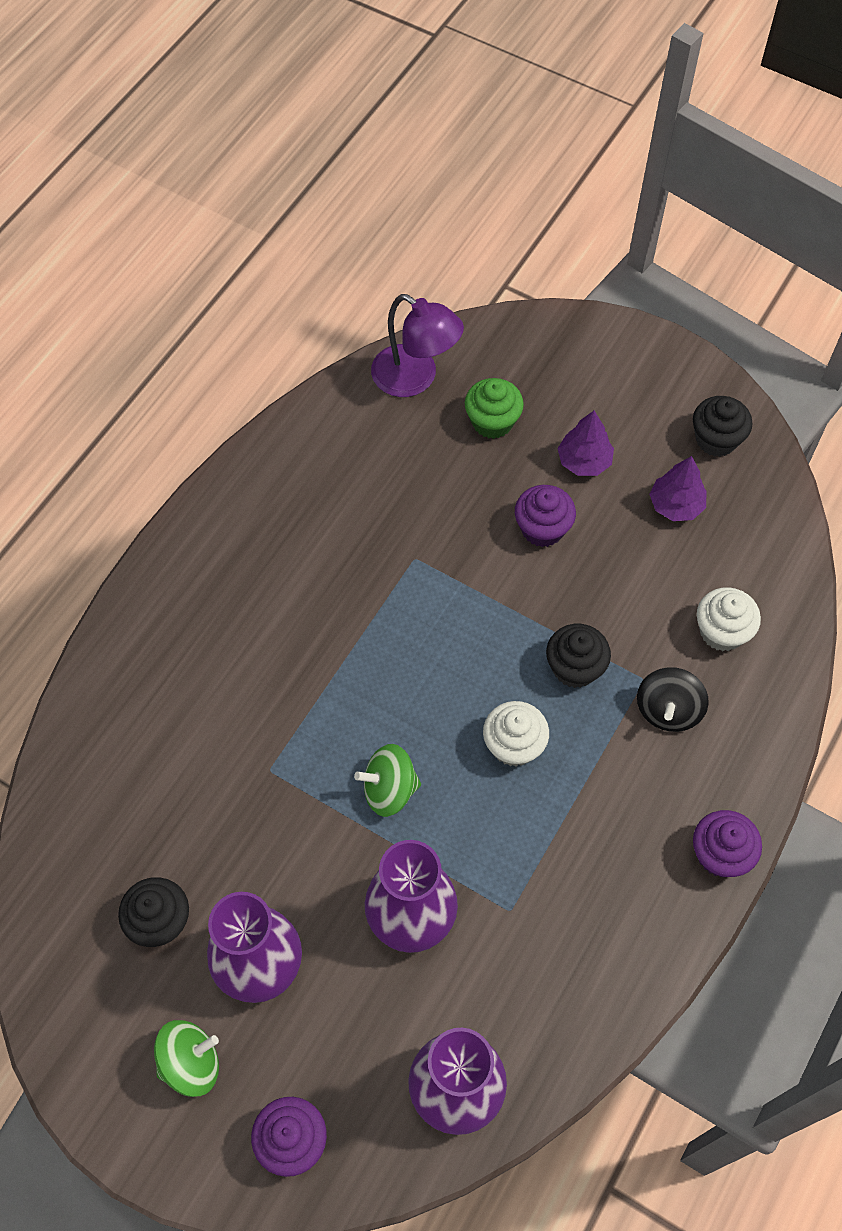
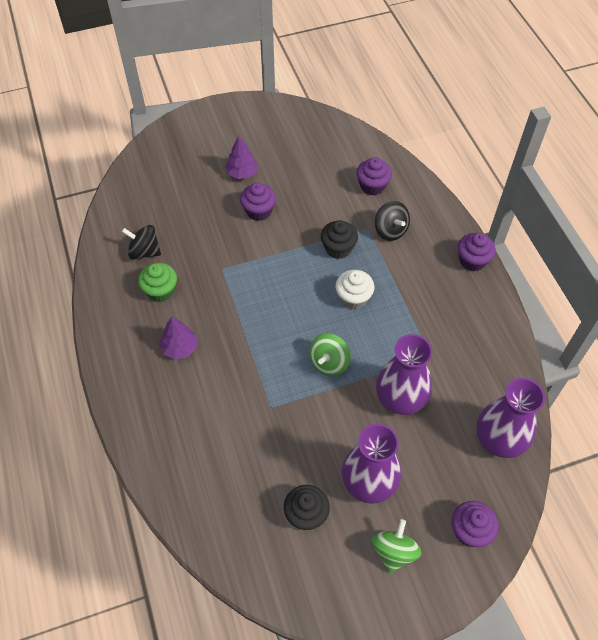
camera: 50 degrees left, 5 degrees down
(359, 455) = (144, 252): none -> black spinning top
(415, 378) = (129, 202): purple lamp -> none
(492, 422) = (185, 190): green cupcake -> green cupcake (160, 291)
(675, 505) = (298, 158): purple tree -> purple tree (180, 348)
(716, 439) = (282, 122): black cupcake -> none
(721, 631) = (372, 186): white cupcake -> purple cupcake

